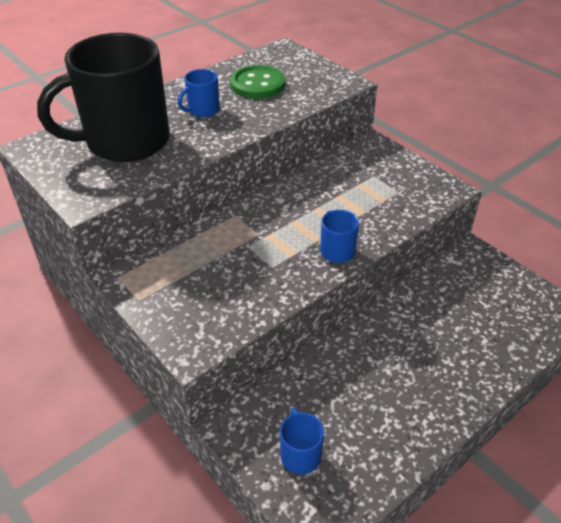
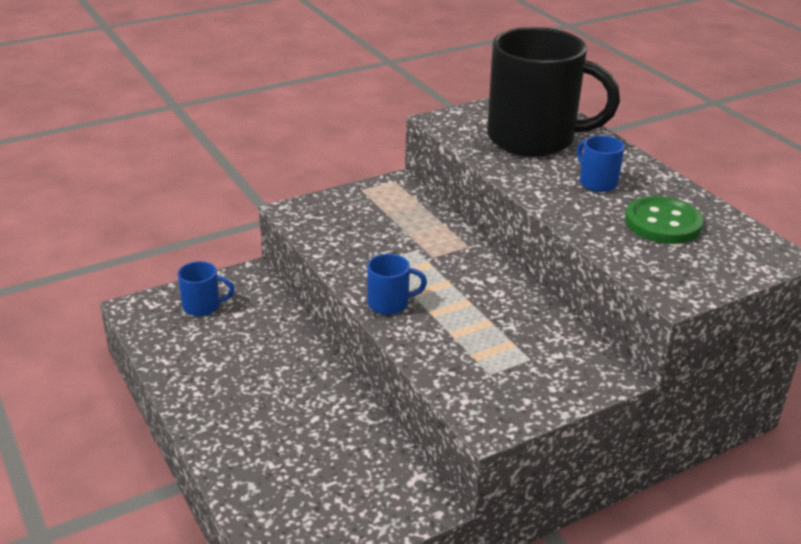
camera: 100 degrees right, 10 degrees down
(125, 142) = (534, 139): black mug -> black mug turned 120 degrees clockwise

